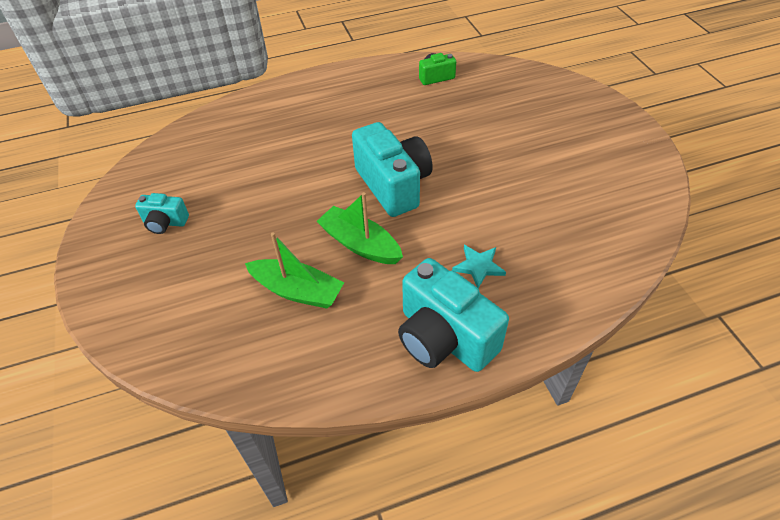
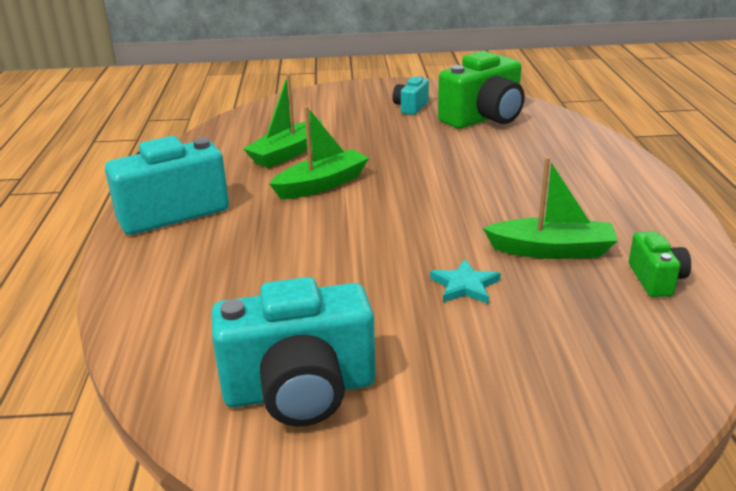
camera: 105 degrees right, 20 degrees down
(197, 168) = (484, 118): none -> green camera
(393, 185) = (402, 212): turquoise camera -> turquoise camera (300, 390)
(419, 113) = (551, 250): none -> green boat
(478, 266) = (237, 245): turquoise star -> turquoise star (465, 285)

